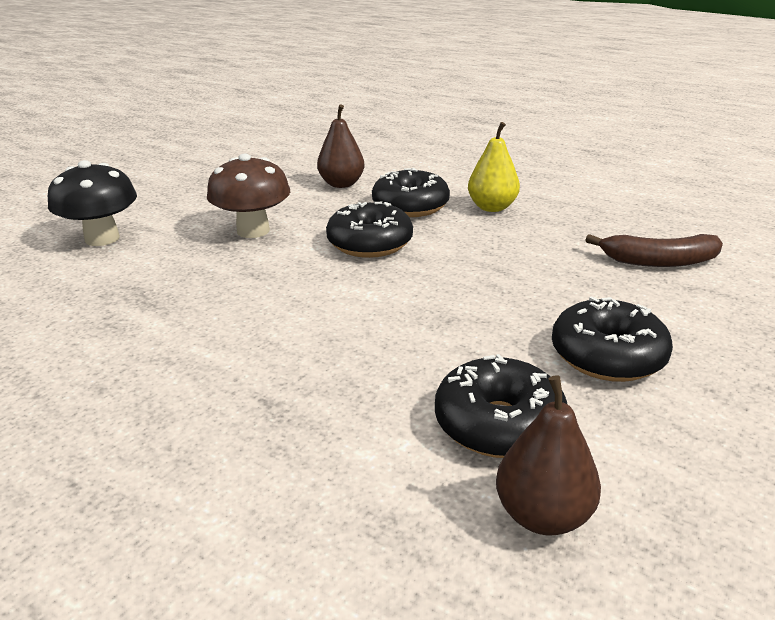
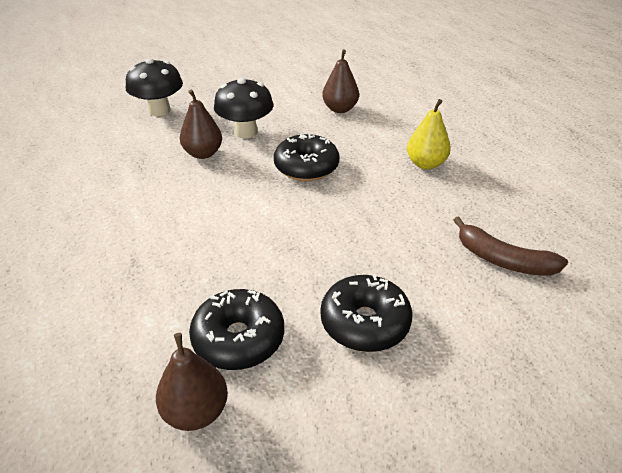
camera: 30 degrees right, 10 degrees up
(222, 265) = (203, 153): none -> brown pear
(253, 231) = (246, 132): brown mushroom -> black mushroom
(410, 206) = (367, 144): black donut -> none

